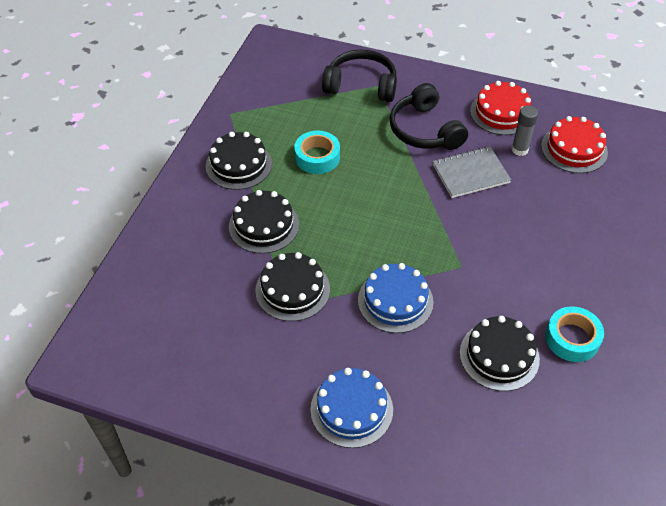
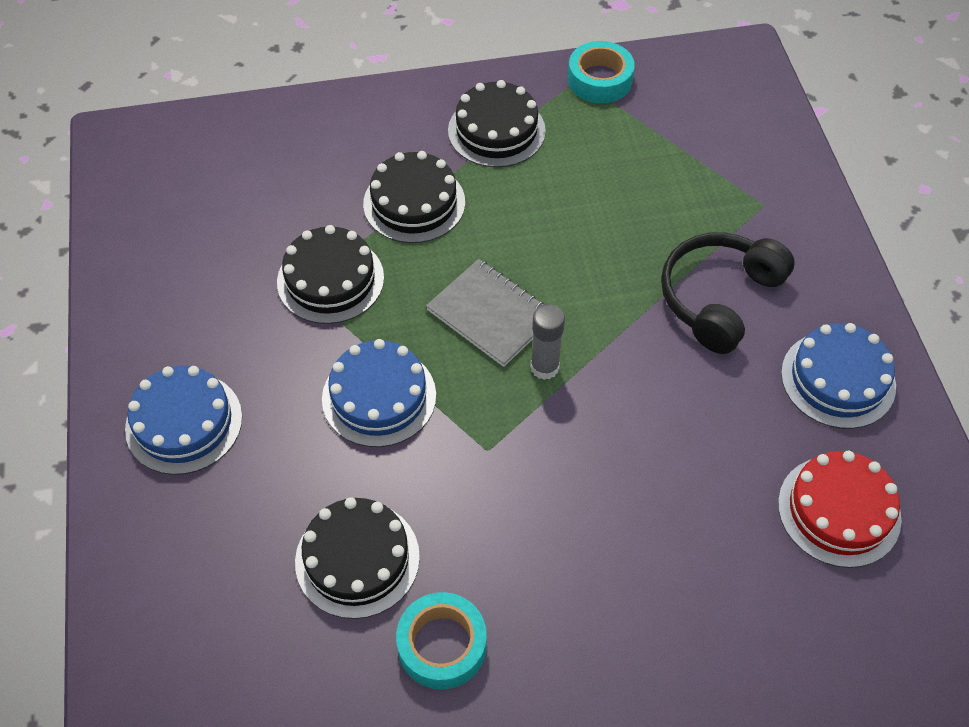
camera: 60 degrees right, 5 degrees up
(317, 157) = (570, 201): turquoise tape -> turquoise tape (599, 80)
(361, 85) = (747, 186): black headphones -> none
(470, 174) = (675, 390): grey notebook -> grey notebook (491, 314)
(501, 113) = (838, 379): red cake -> blue cake
(519, 150) = (776, 434): grey glue stick -> grey glue stick (544, 367)

